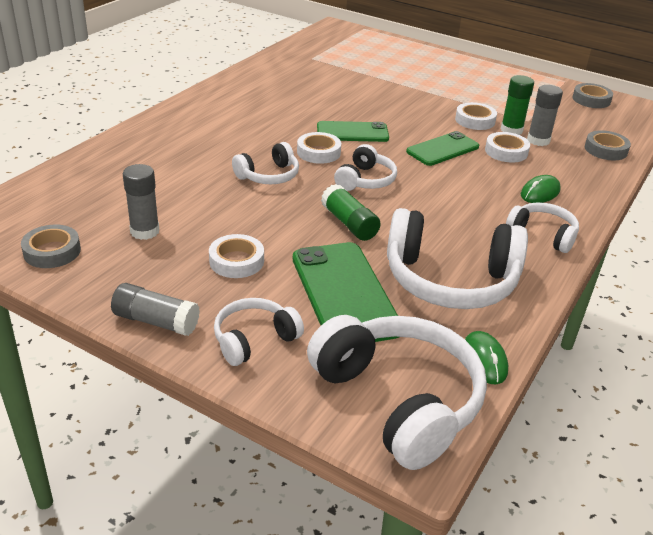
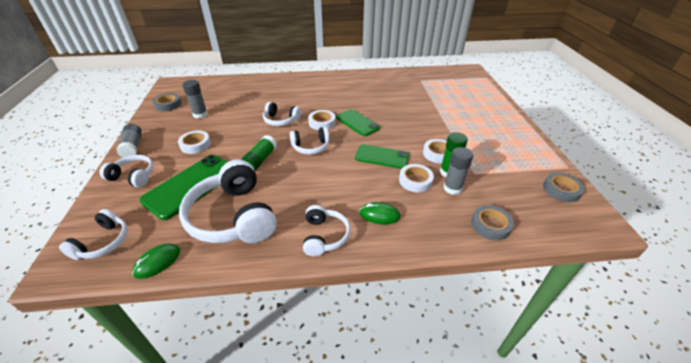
camera: 55 degrees right, 5 degrees up
(398, 400) = (103, 242): white headphones -> white headphones, size x0.53

